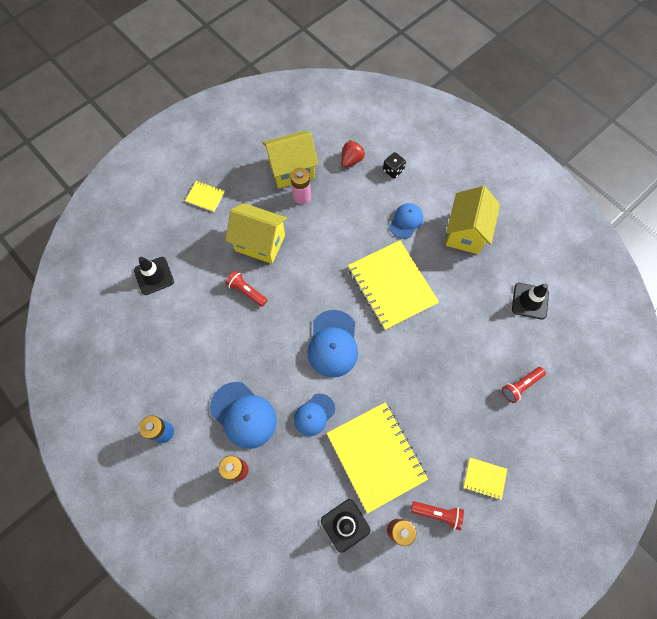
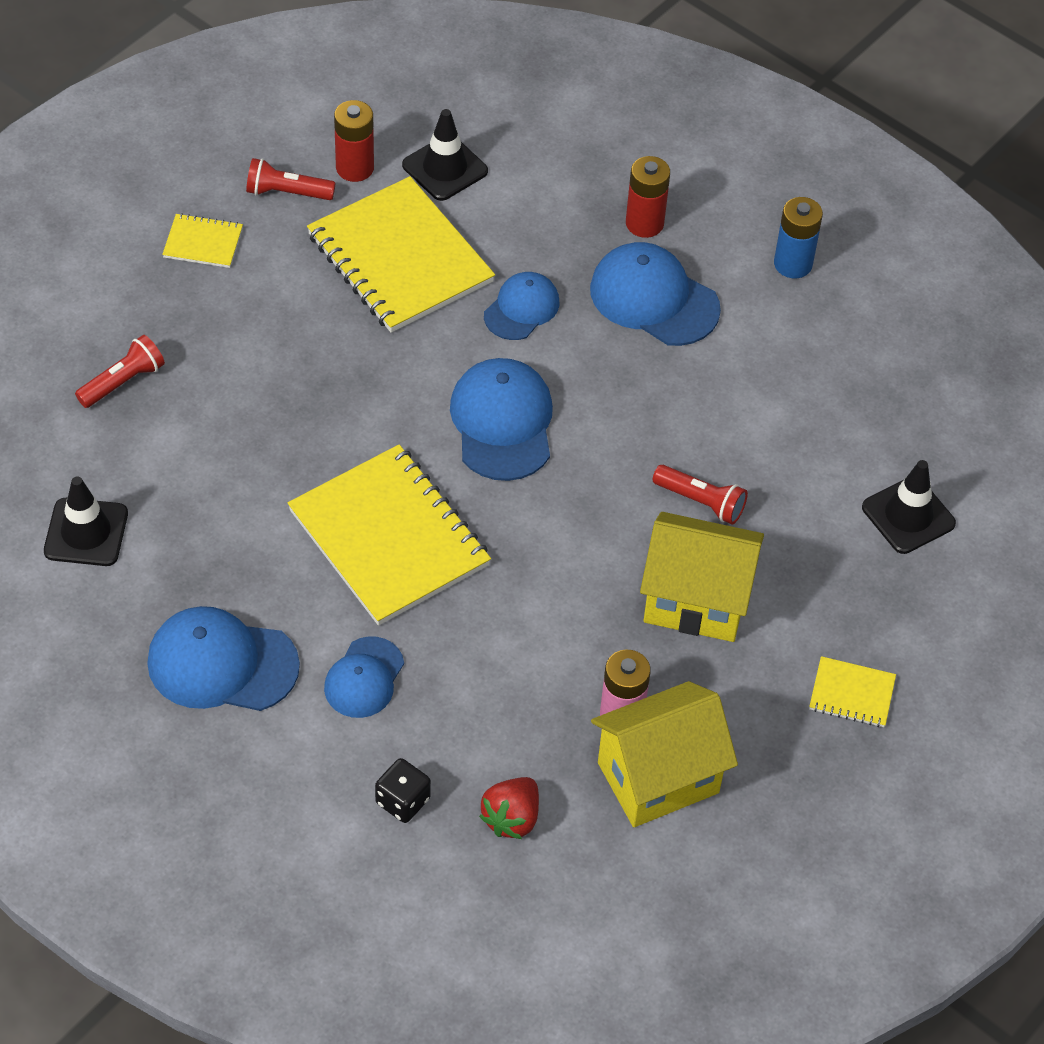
camera: 170 degrees right, 15 degrees down
(465, 233) = (222, 664): yellow house -> blue cap

